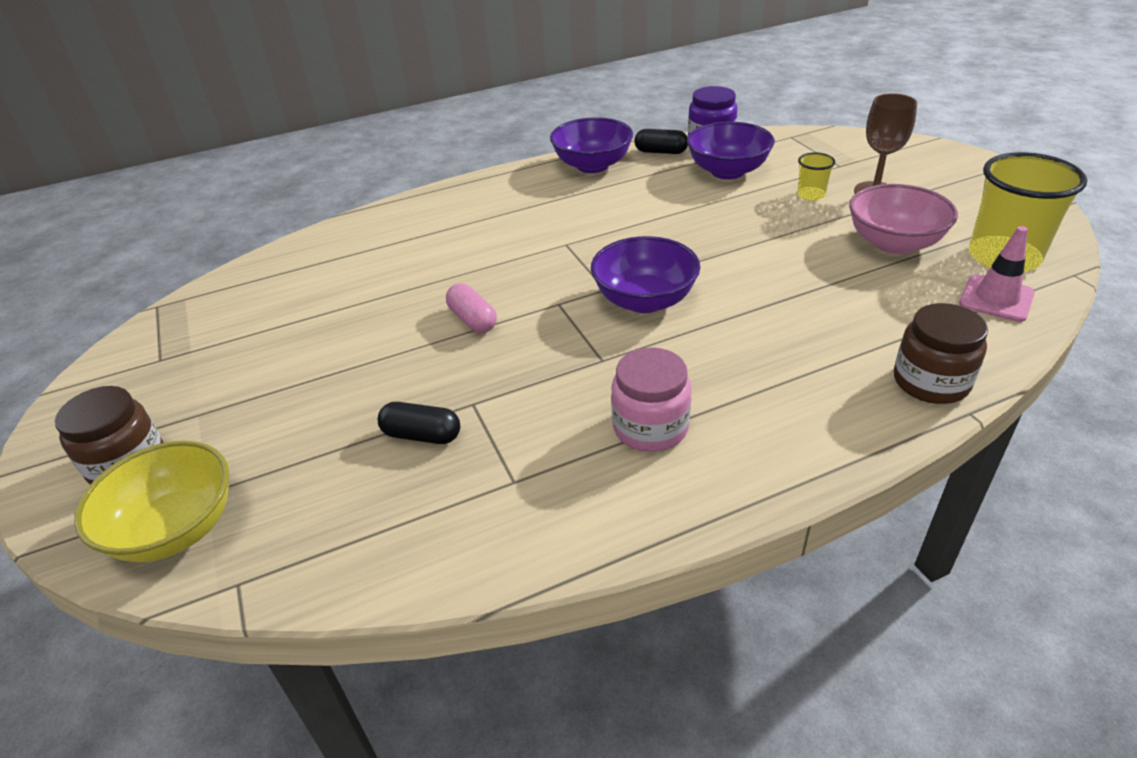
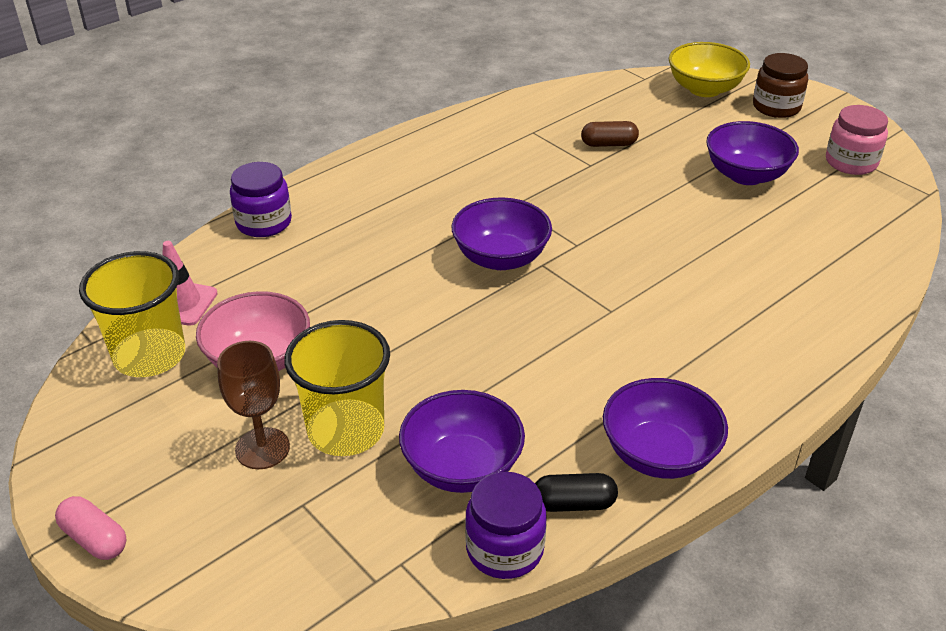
camera: 160 degrees right, 0 degrees up
(304, 357) = (746, 175): none -> purple bowl
(422, 435) = (609, 144): black capsule -> brown capsule
(473, 320) = (640, 220): pink capsule -> pink capsule (94, 539)
(650, 427) = (460, 168): pink jar -> pink jar (851, 162)
(811, 195) = (346, 430): yellow cup -> yellow cup, size x2.14
(930, 382) = (264, 223): brown jar -> purple jar

